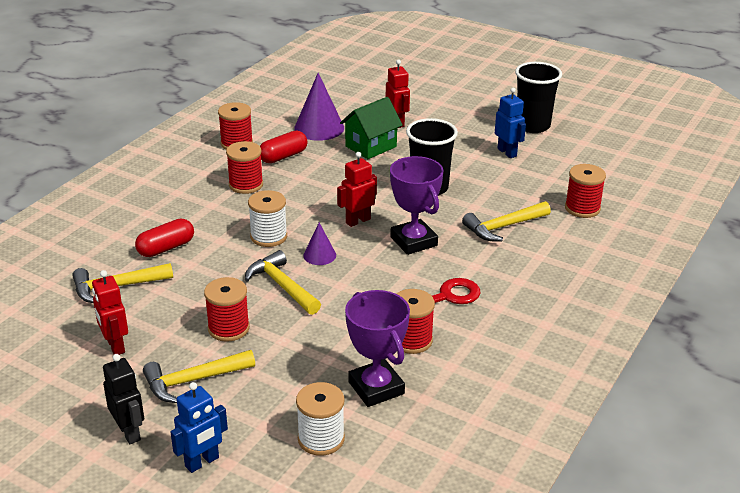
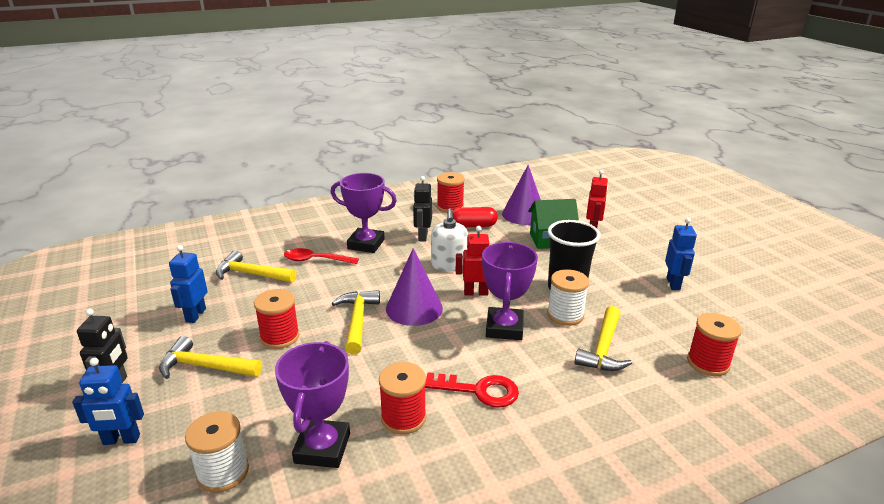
camera: 35 degrees right, 5 degrees down
(115, 346) = (195, 315): red robot -> blue robot
(166, 248) = (315, 260): red capsule -> red spoon
(198, 213) = (366, 244): none -> purple trophy
(246, 185) = (422, 236): red spool -> black robot
(269, 237) = (393, 279): white spool -> white spool (565, 315)
(305, 204) = (449, 265): none -> white soap dispenser
(319, 255) = (414, 308): purple cone -> purple cone, size x1.82
(503, 227) = (603, 348): yellow hammer -> yellow hammer turned 75 degrees counterclockwise
(532, 126) = (722, 269): black cup -> none

